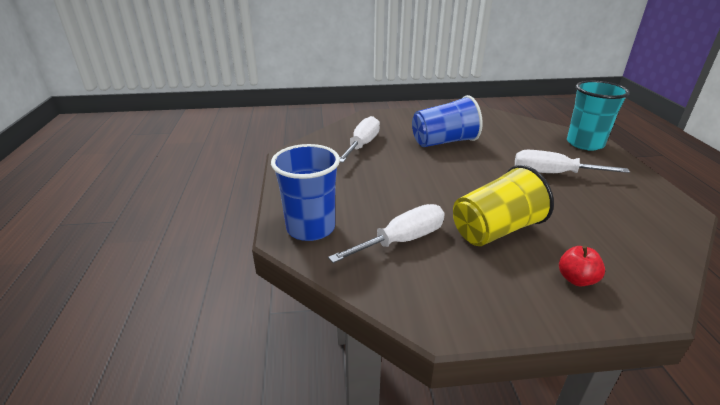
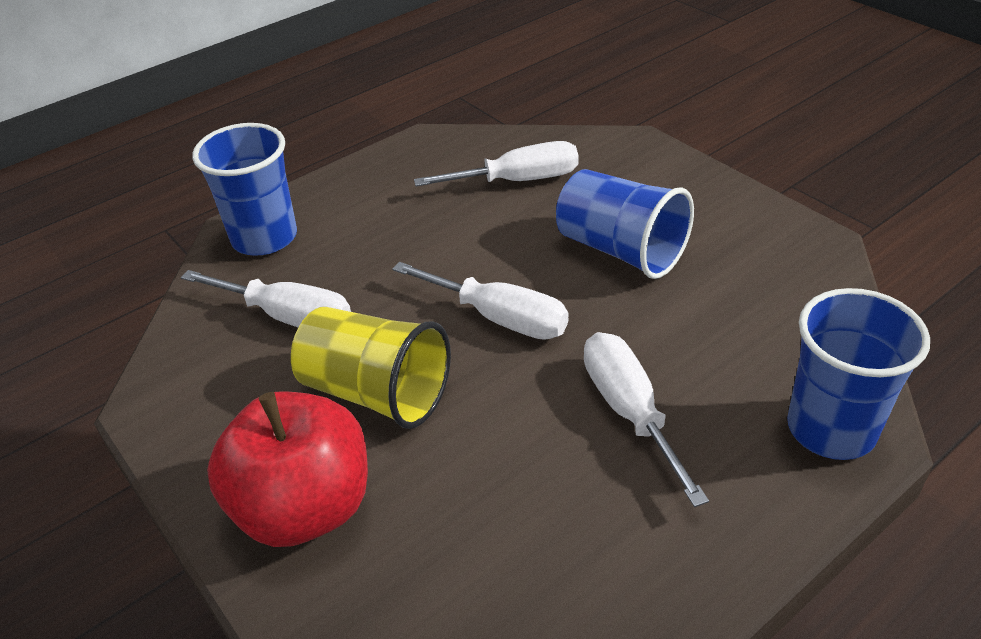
camera: 60 degrees right, 10 degrees up
(465, 181) = (499, 318): none -> white screwdriver
(576, 279) = (305, 507): red apple -> red apple, size x2.31
(585, 143) = (831, 428): turquoise cup -> blue cup

